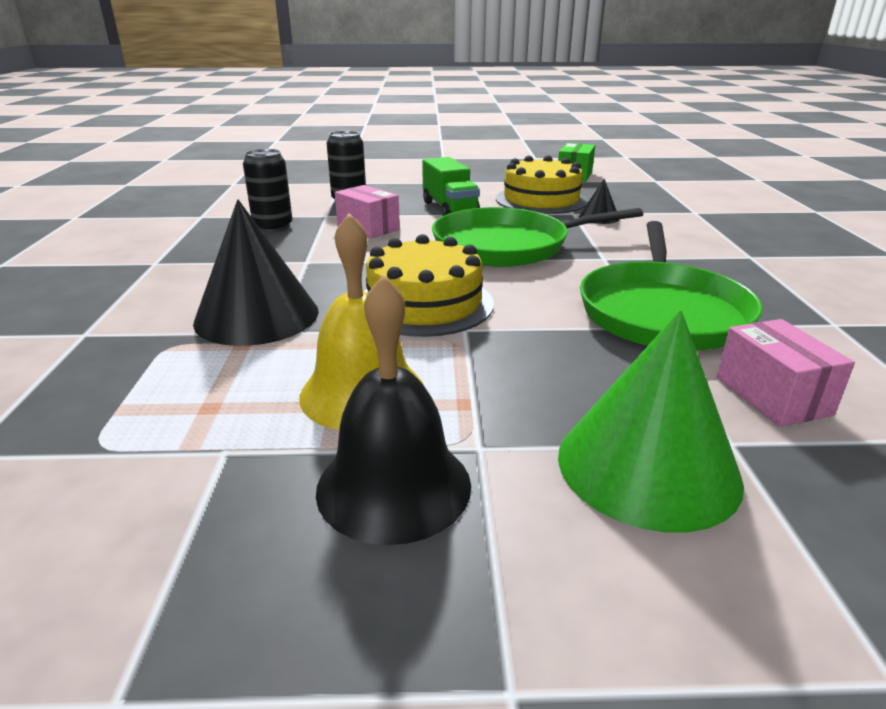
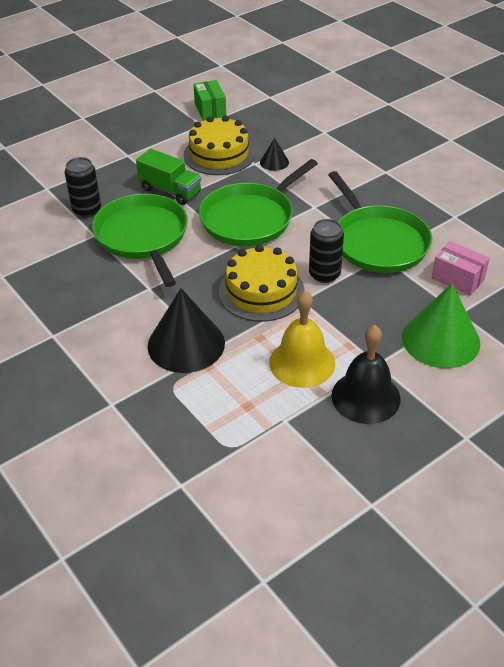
camera: 35 degrees left, 15 degrees up
(273, 227) = (76, 264): black can -> black can (324, 274)
(368, 228) = (143, 237): pink box -> green pan

